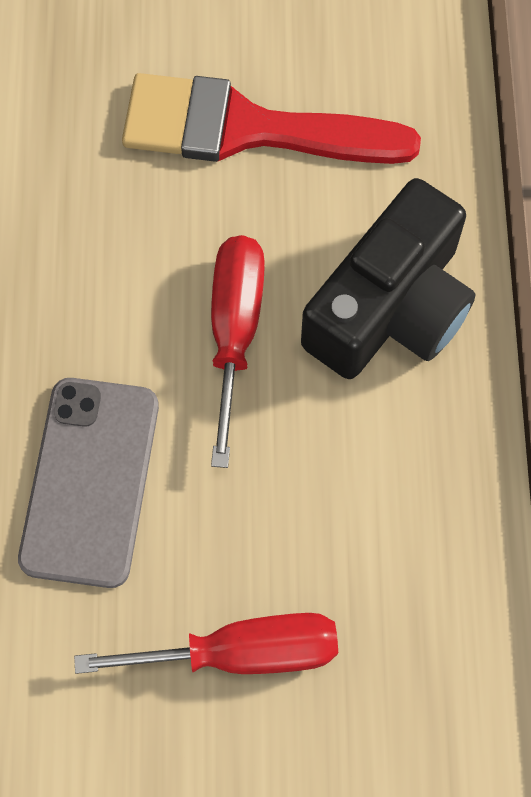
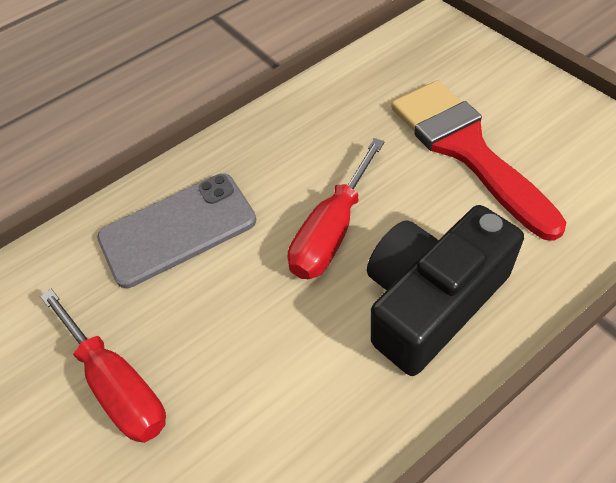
camera: 60 degrees right, 15 degrees down
(235, 331) = (332, 231): red screwdriver -> red screwdriver turned 150 degrees clockwise
(391, 307) = (431, 301): black camera -> black camera turned 135 degrees clockwise

